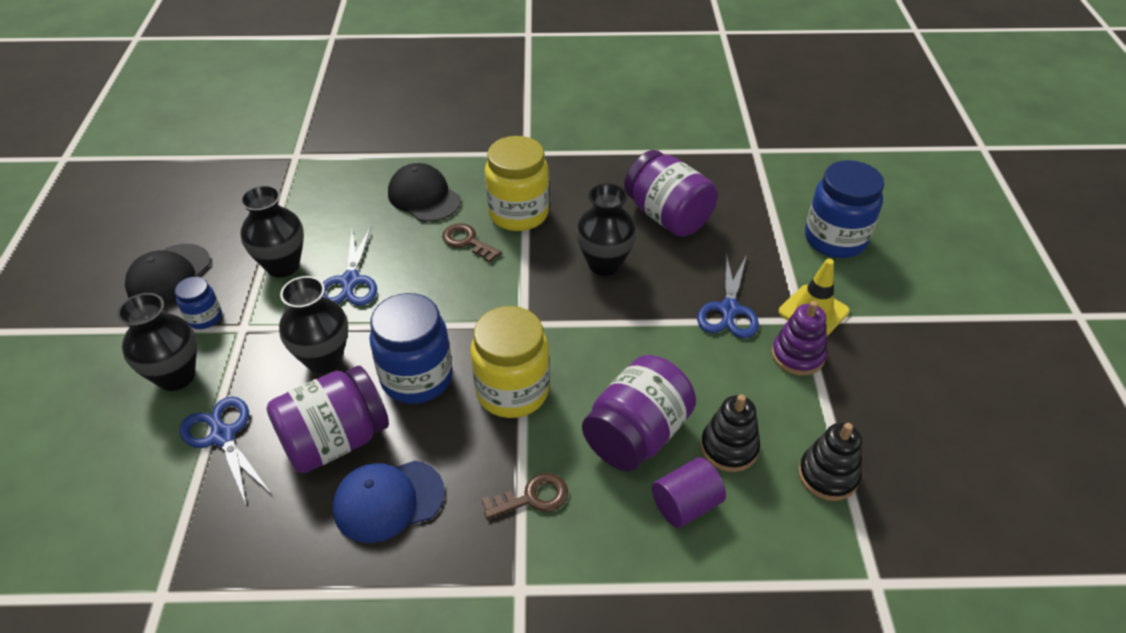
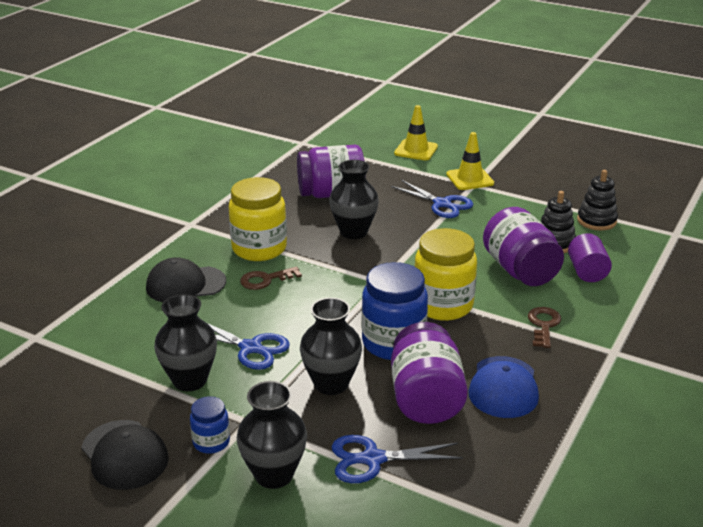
camera: 60 degrees left, 15 degrees down
(797, 355) = (500, 196): purple stacking toy -> none
(835, 239) = (416, 150): blue jar -> yellow traffic cone

